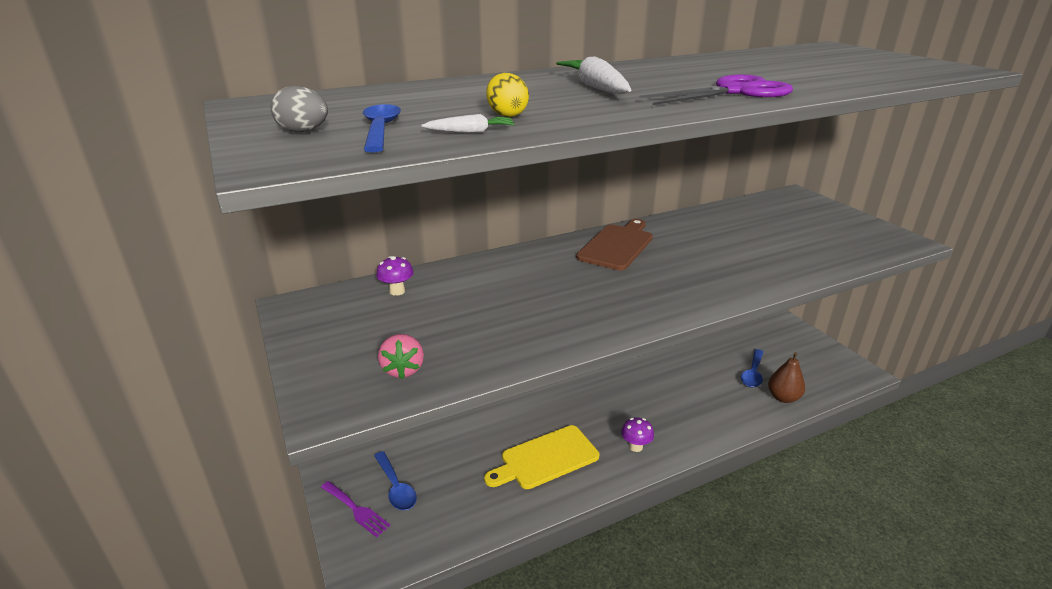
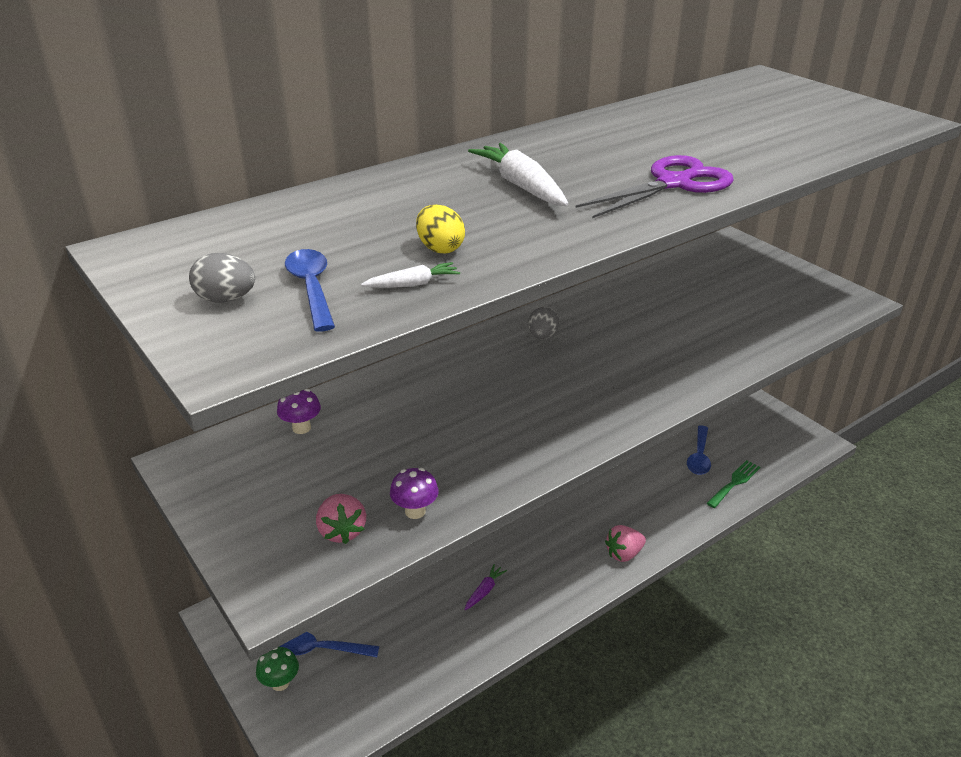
camera: 10 degrees left, 5 degrees up
(356, 510) = (280, 683): purple fork -> green mushroom
(396, 487) = (320, 649): blue spoon -> blue spoon turned 135 degrees clockwise
(545, 458) = (484, 591): yellow cutting board -> purple carrot
(617, 245) = (542, 336): brown cutting board -> grey egg
(635, 446) = (582, 563): purple mushroom -> purple mushroom (415, 511)
(674, 444) = (624, 554): none -> pink strawberry
(783, 397) = (734, 482): brown pear -> green fork

